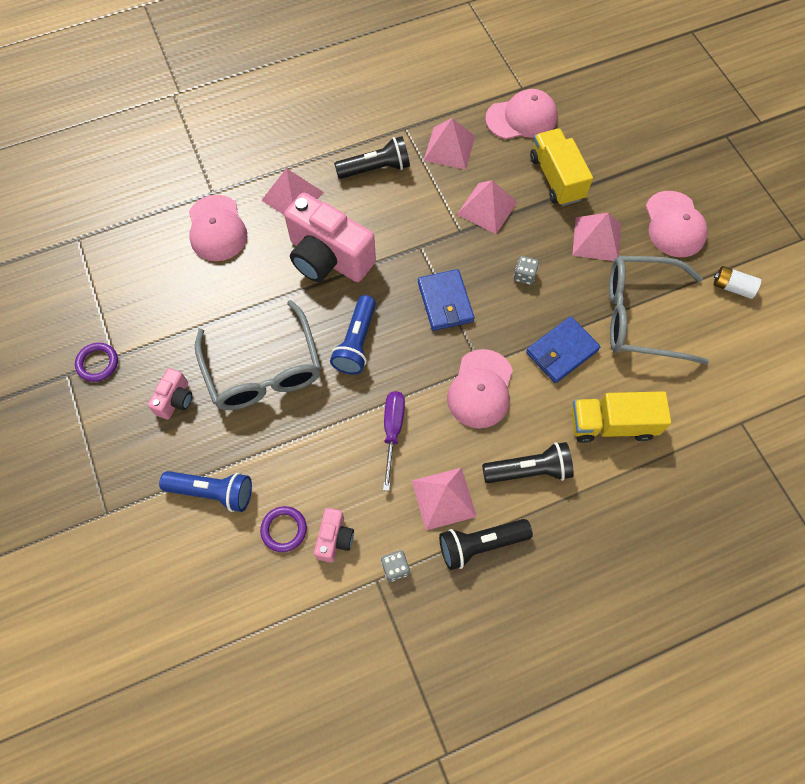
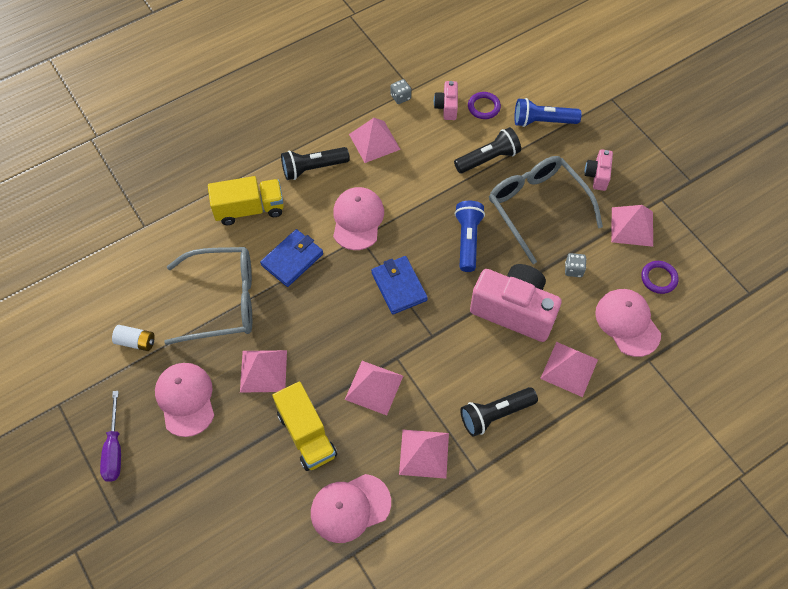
camera: 170 degrees right, 5 degrees down
(97, 363) = (671, 192): purple ring -> purple ring (658, 278)
(164, 329) = (632, 226): none -> pink pyramid
(392, 431) = (422, 179): purple screwdriver -> purple screwdriver (114, 449)
(480, 544) = (343, 118): black flashlight -> black flashlight (488, 158)
(524, 276) = (330, 322): grey dice -> grey dice (573, 269)

